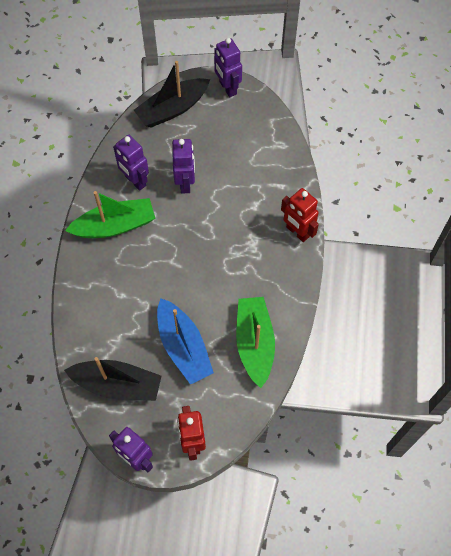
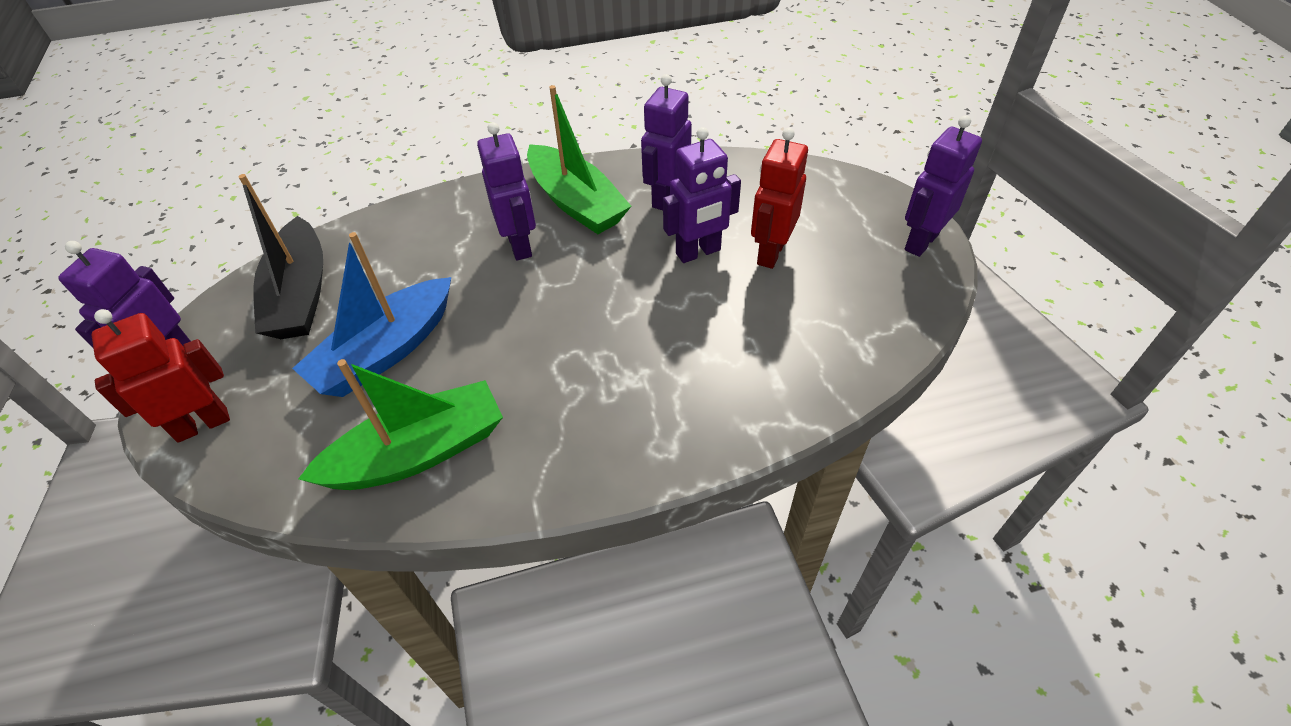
camera: 70 degrees right, 15 degrees down
(135, 264) = (520, 245): none -> purple robot
(172, 109) = (824, 194): black boat -> none
(297, 232) = (690, 442): red robot -> red robot (770, 253)

